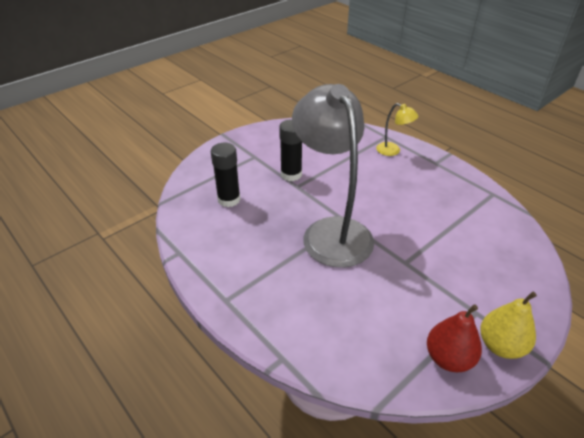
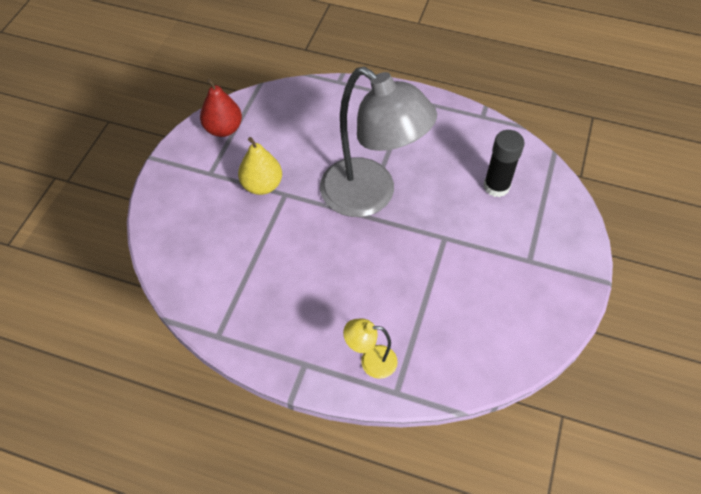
camera: 150 degrees right, 15 degrees up
(291, 174) = (464, 252): black glue stick -> none
(501, 345) = (186, 154): yellow pear -> yellow pear (262, 185)

